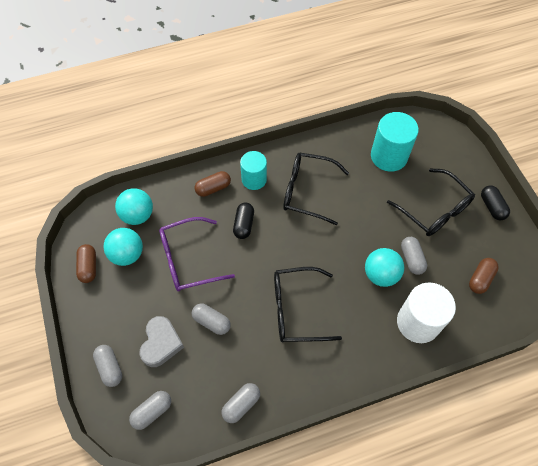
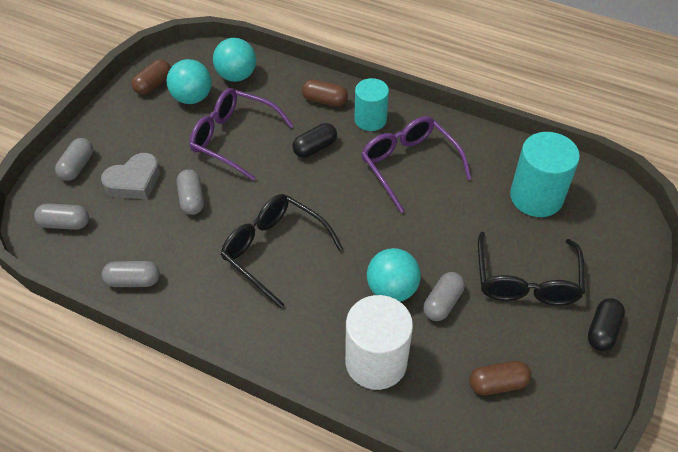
camera: 45 degrees right, 10 degrees down
(308, 191) = (409, 166): black glasses -> purple glasses

